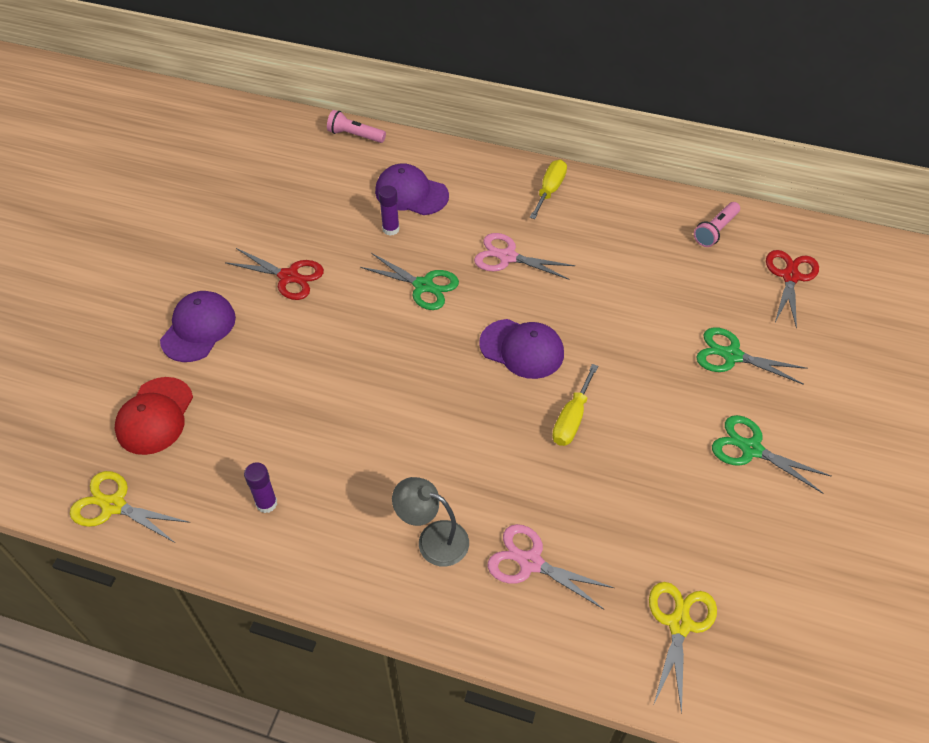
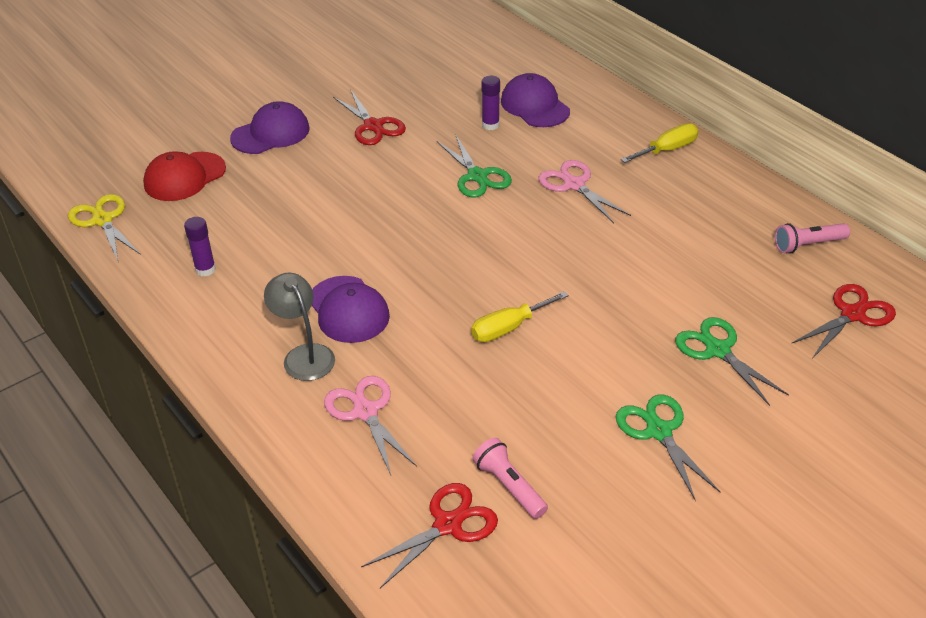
camera: 35 degrees right, 10 degrees down
(355, 135) = (528, 47): pink flashlight -> pink flashlight (509, 487)
(522, 349) = (517, 257): purple cap -> purple cap (348, 310)
(679, 624) = (448, 525): yellow scissors -> red scissors

